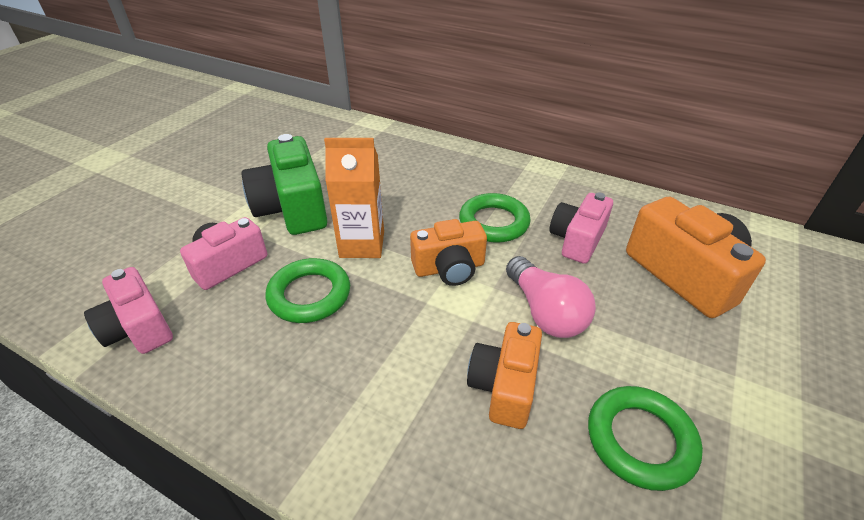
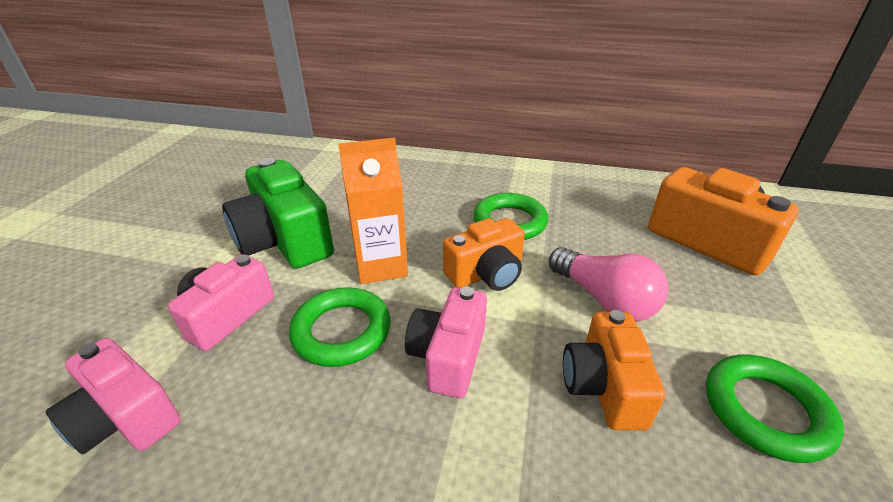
camera: 15 degrees left, 5 degrees down
(577, 240) = (597, 225): pink camera -> pink camera (448, 356)

